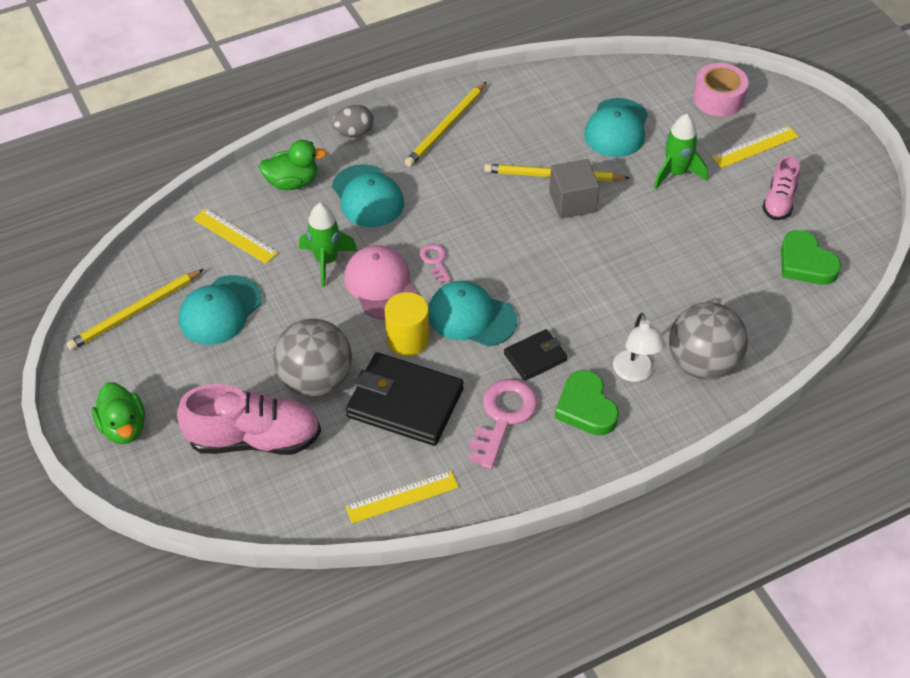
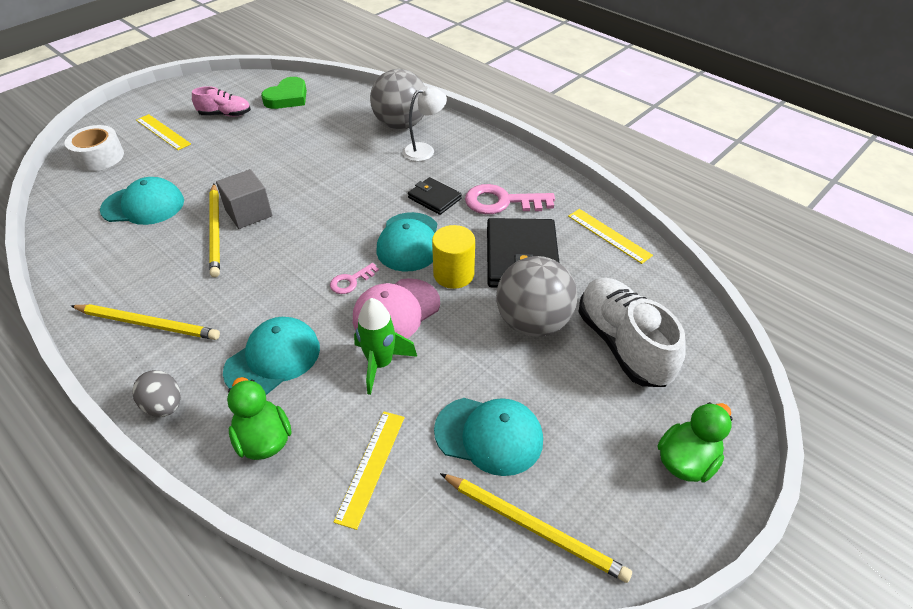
camera: 110 degrees left, 5 degrees down
(254, 439) = (622, 344): pink shoe -> white shoe
(586, 407) = (468, 166): green heart -> none
(676, 173) = (201, 164): green rocket -> none
(718, 98) = (99, 157): pink tape -> white tape

